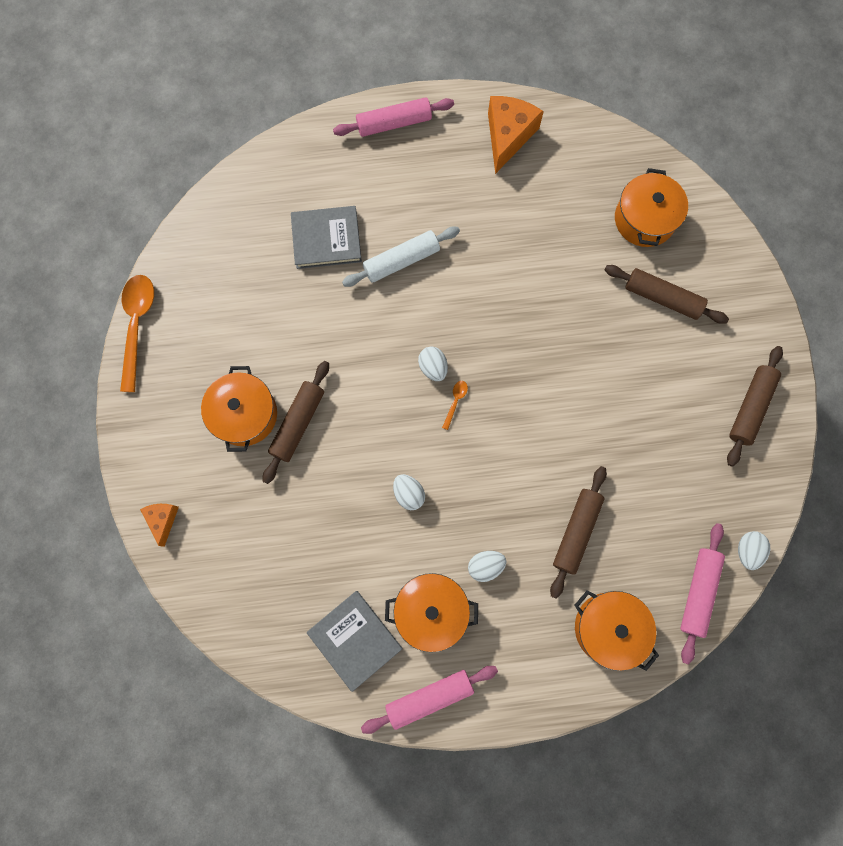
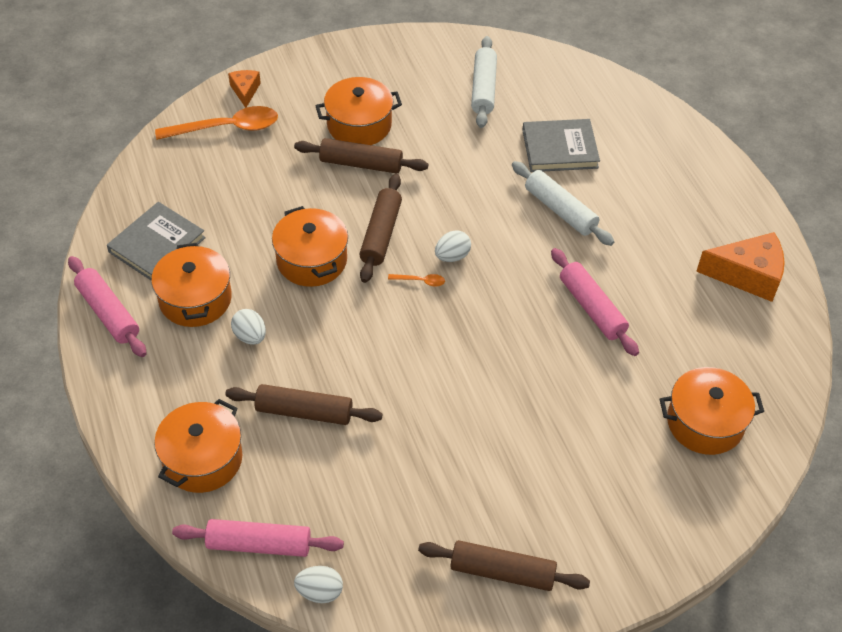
camera: 75 degrees right, 25 degrees down
(137, 326) = (421, 38): orange spoon -> orange spoon (226, 128)
(163, 520) = (245, 91): orange cheese -> orange cheese turned 75 degrees counterclockwise
(228, 285) = (483, 89): none -> white rolling pin
(326, 239) = (560, 149): grey book -> grey book turned 75 degrees counterclockwise
(394, 123) = (713, 177): pink rolling pin -> pink rolling pin (592, 308)
(409, 494) = (312, 260): white egg -> orange pot
(662, 298) = (610, 455): brown rolling pin -> brown rolling pin (380, 234)

